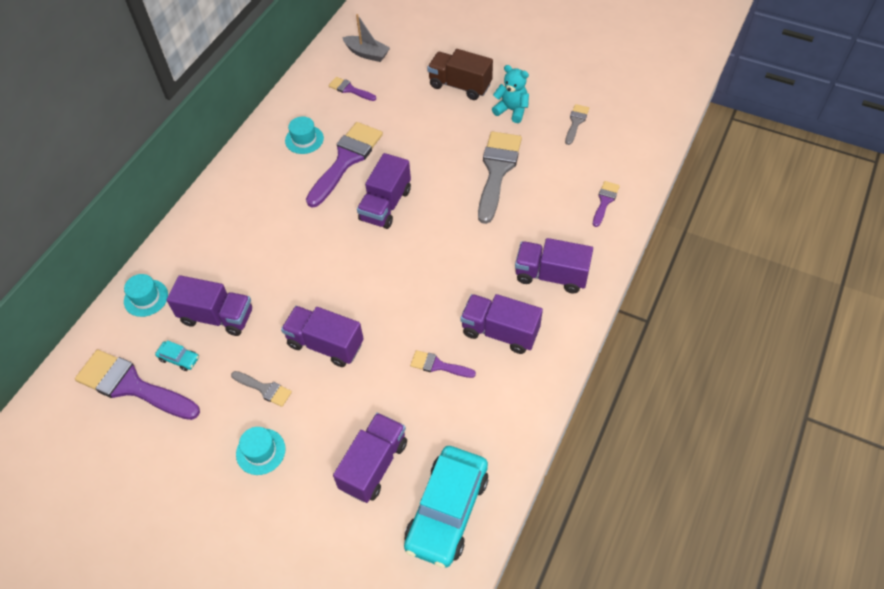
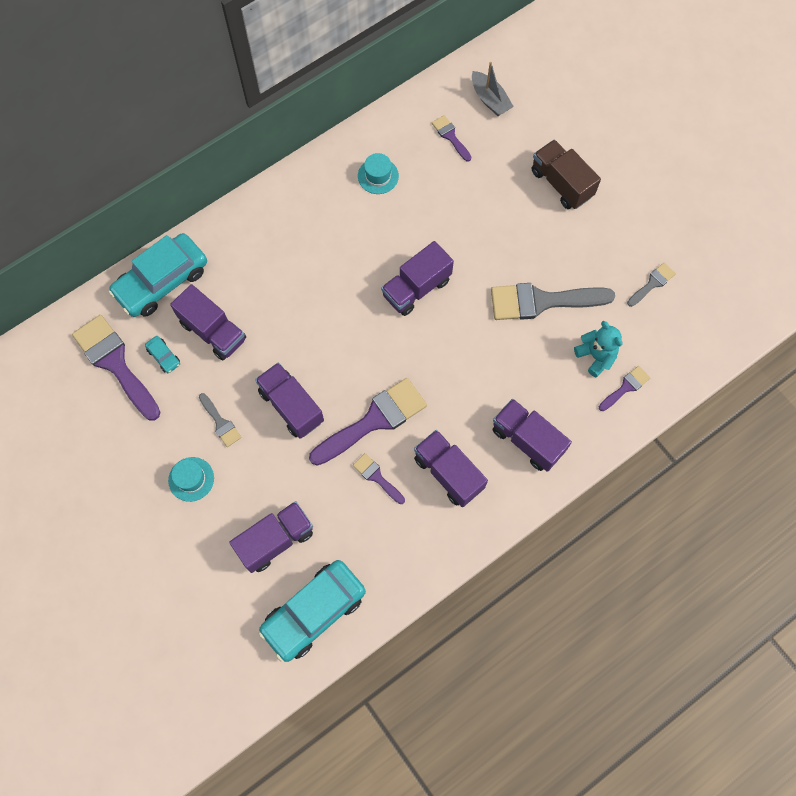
camera: 25 degrees right, 15 degrees up
(146, 298) = (162, 281): turquoise hat -> turquoise car
(346, 160) = (405, 219): purple brush -> purple brush (374, 420)
(497, 170) = (542, 301): grey brush -> grey brush turned 135 degrees counterclockwise
(511, 110) = (596, 238): turquoise teddy bear -> turquoise teddy bear (596, 356)

